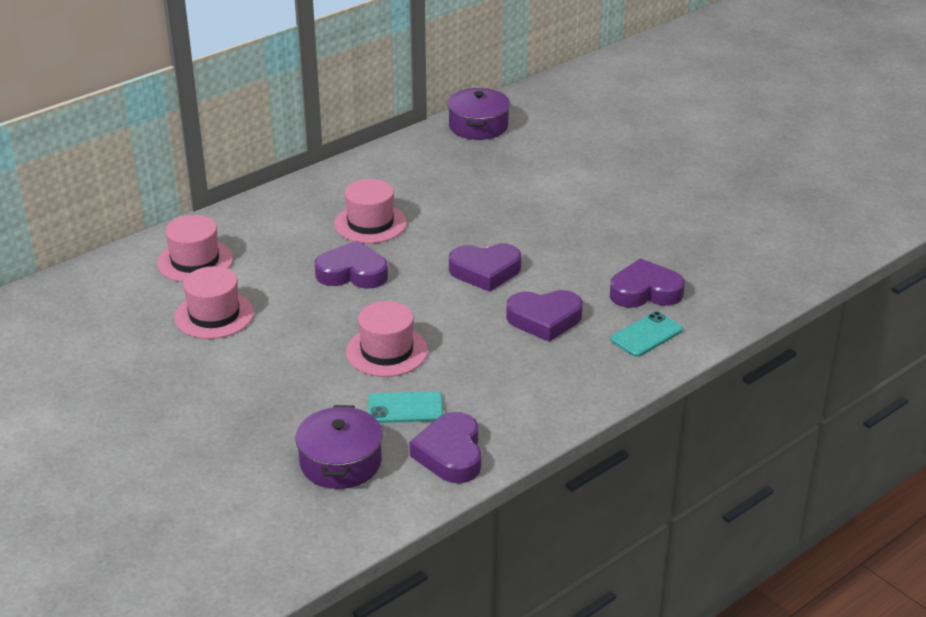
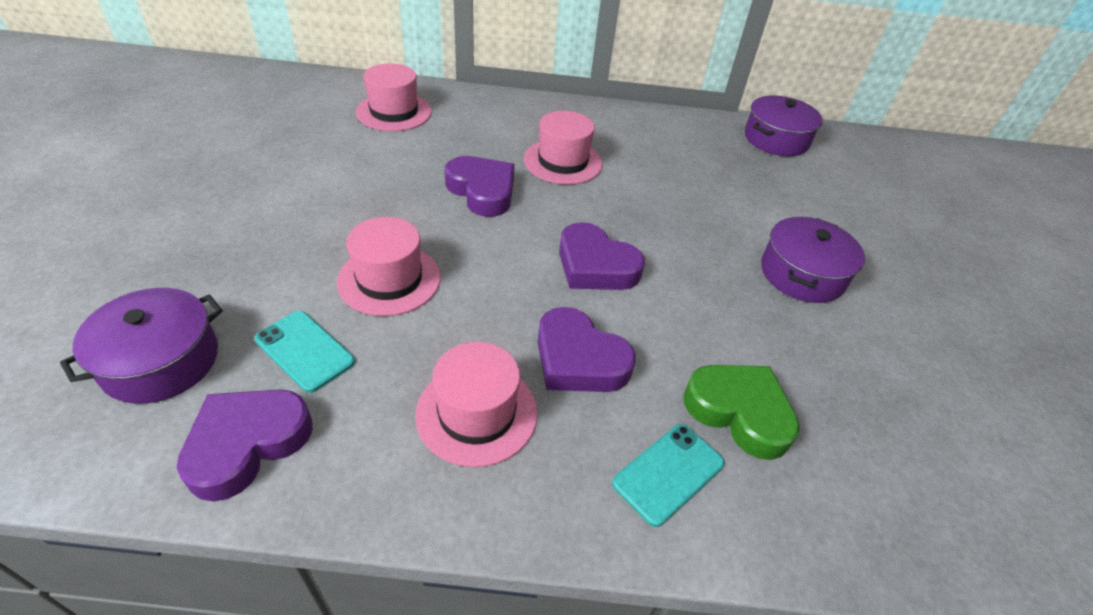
camera: 40 degrees right, 10 degrees up
(214, 315) = (332, 156): pink hat -> pink hat (477, 413)
(595, 206) = (802, 274): none -> purple pot
(645, 292) = (739, 412): purple heart -> green heart
(646, 335) = (668, 473): turquoise phone -> turquoise phone turned 45 degrees counterclockwise

